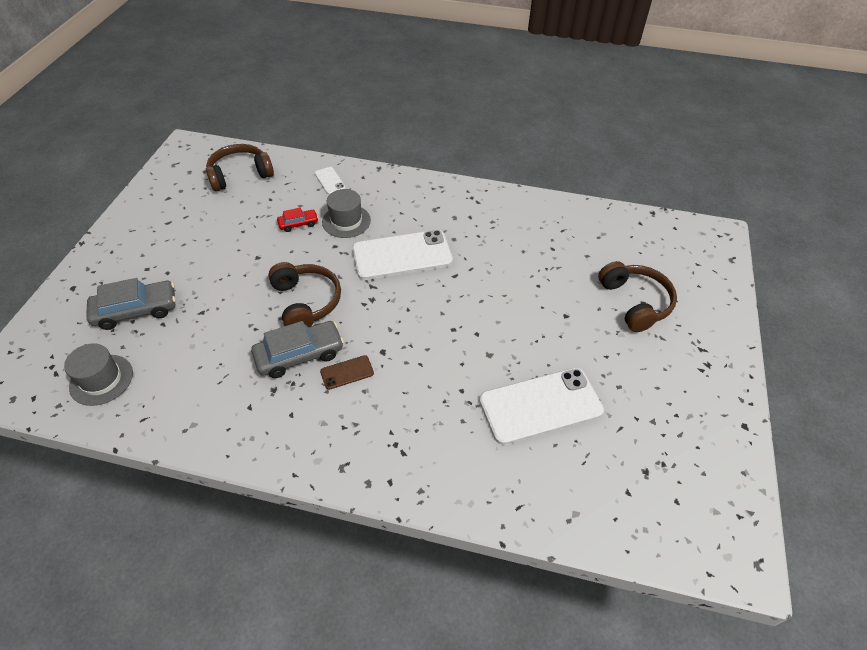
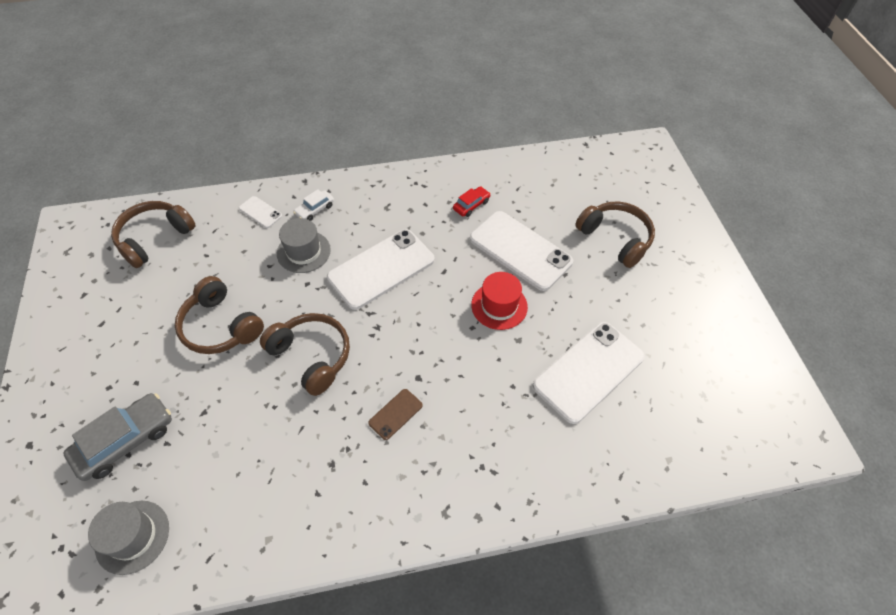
camera: 25 degrees left, 5 degrees up
(250, 254) = (220, 326): none -> brown headphones
(298, 224) = (254, 272): red car -> red car (471, 205)
(299, 355) = (337, 416): grey car -> none
(374, 192) = (315, 209): none -> white car
(488, 320) = (499, 306): none -> red hat
(535, 282) = (520, 250): none -> white phone

